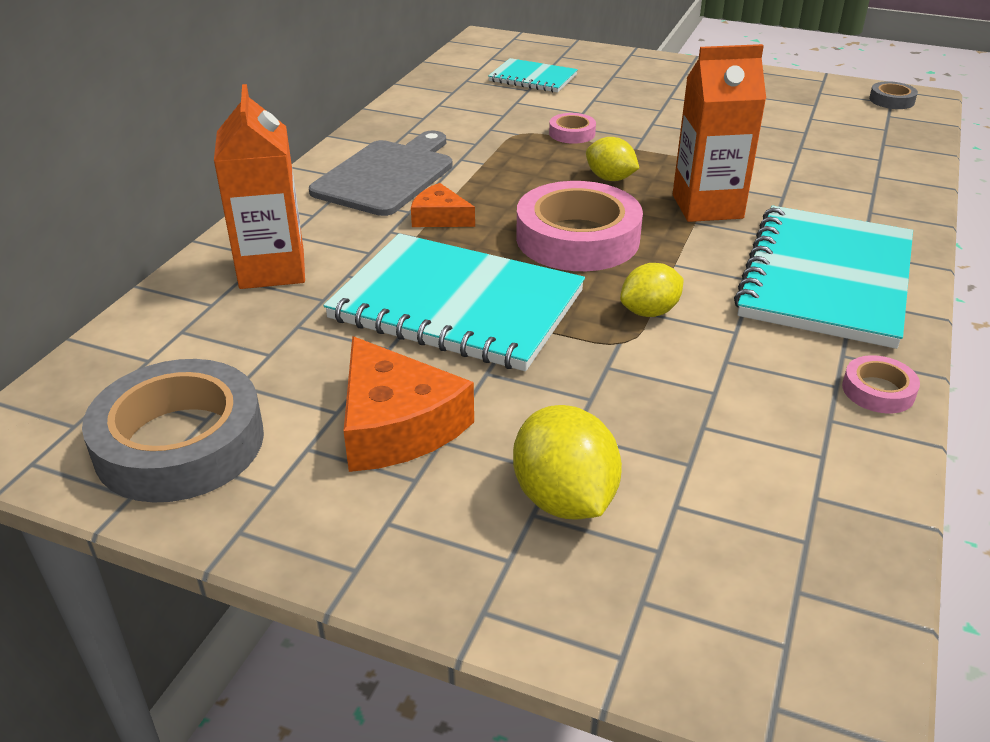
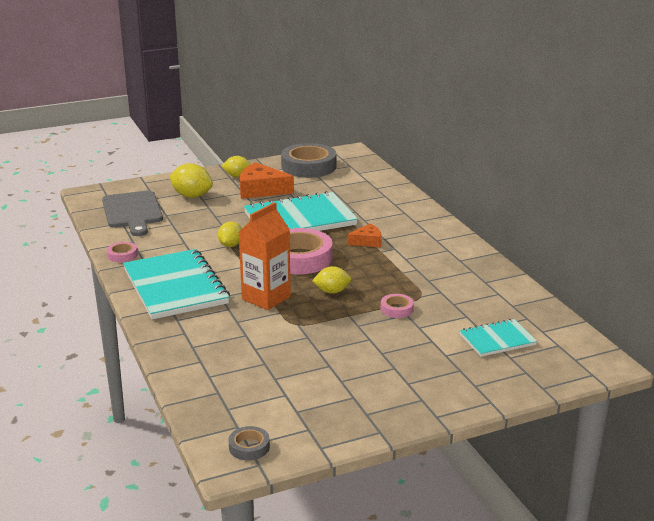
camera: 135 degrees right, 10 degrees down
(272, 269) = (382, 202): orange carton -> none
(368, 512) = (237, 176): none -> yellow lemon
(387, 175) = (427, 247): grey cutting board -> grey cutting board (132, 212)

